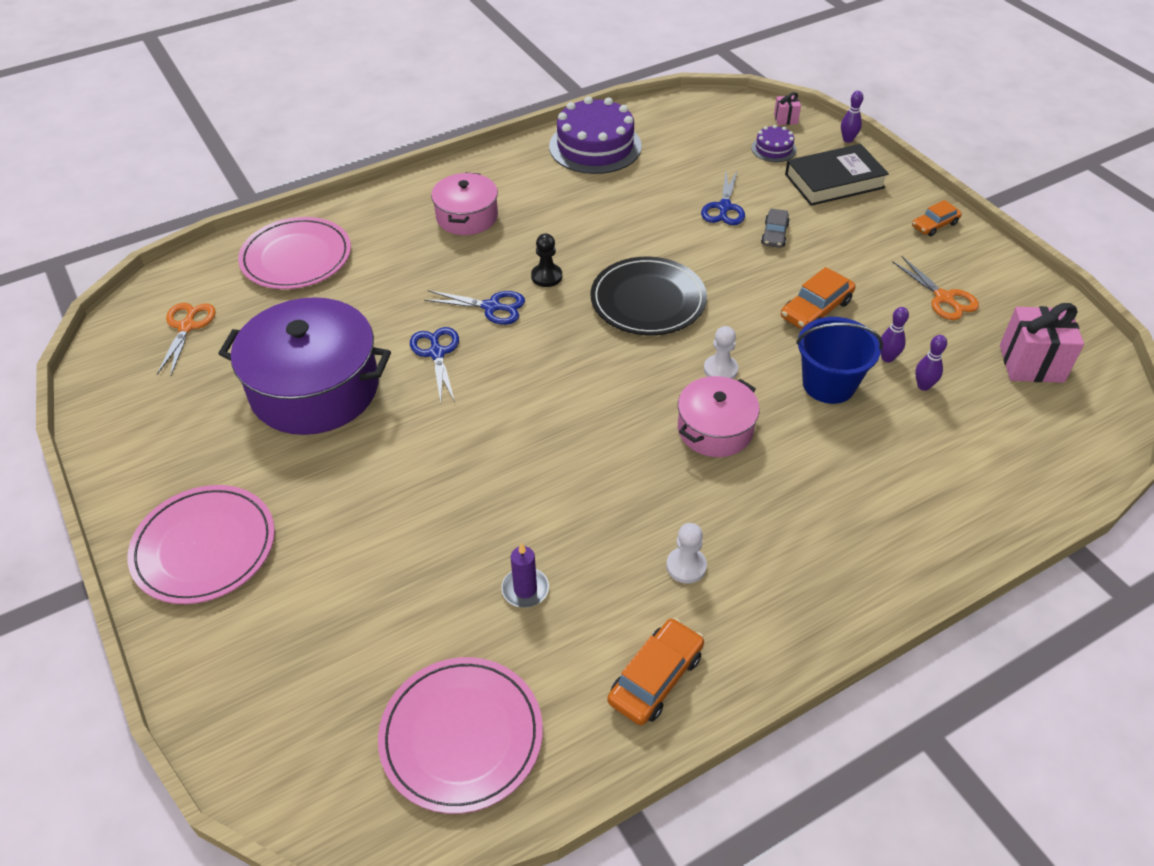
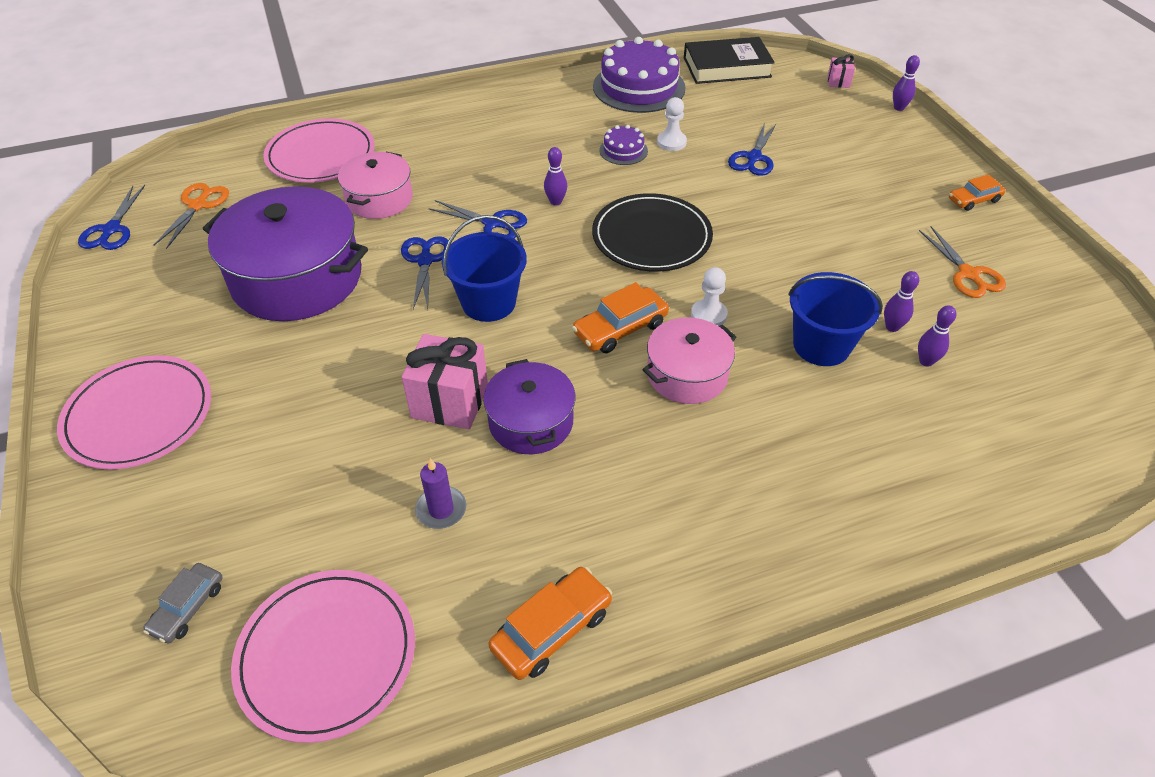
camera: 10 degrees right, 0 degrees up
(105, 364) = (111, 230): none -> blue scissors
(467, 217) = (494, 137): pink pot -> pink pot (379, 199)
(511, 387) = (488, 302): none -> blue bucket
(546, 276) = (555, 202): black pawn -> purple bowling pin
(584, 495) = (531, 422): none -> purple pot
(686, 566) = (618, 513): white pawn -> white pawn (671, 142)
(773, 149) = (819, 108): purple cake -> purple cake (623, 150)
(774, 234) = (799, 189): grey car -> grey car (188, 607)
(816, 309) = (825, 268): orange car -> orange car (620, 328)
(834, 181) = (875, 145): black book -> black book (727, 67)
(1031, 363) = (1053, 354): pink gift -> pink gift (450, 402)

